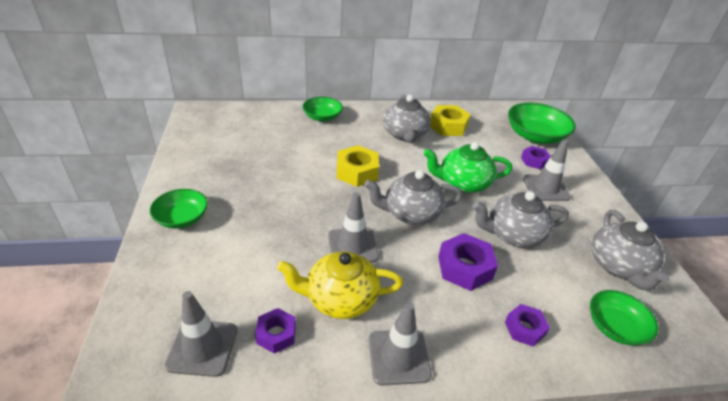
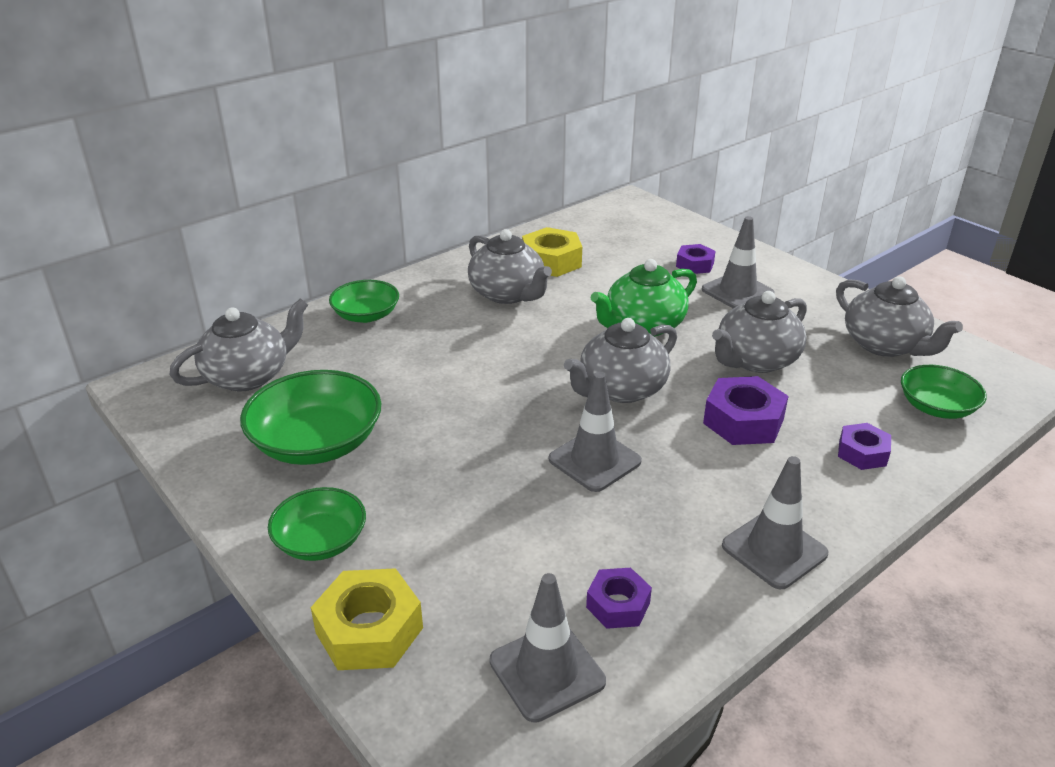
camera: 30 degrees left, 5 degrees down
(240, 124) = (248, 376): none -> grey teapot
(340, 299) = (647, 526): yellow teapot -> none
(357, 172) = (499, 368): yellow nut -> yellow nut (369, 630)
(535, 136) = (666, 233): green bowl -> green bowl (317, 442)

